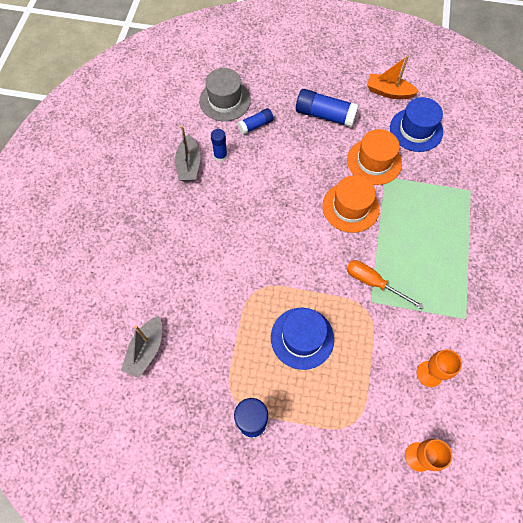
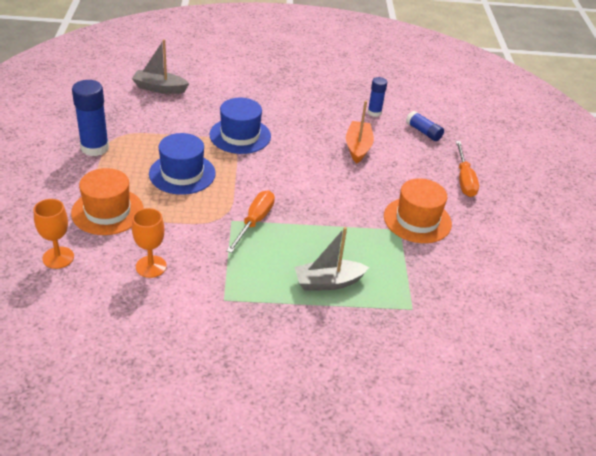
camera: 75 degrees right, 25 degrees down
(189, 165) = (355, 95): grey boat -> grey boat (328, 282)
(225, 100) = (444, 111): grey hat -> none
(325, 115) = (464, 180): blue glue stick -> orange screwdriver
(350, 207) = (346, 202): orange hat -> orange hat (107, 211)
(388, 92) = (530, 231): orange boat -> orange boat (358, 147)
(416, 130) = (484, 256): blue hat -> blue hat (240, 135)

